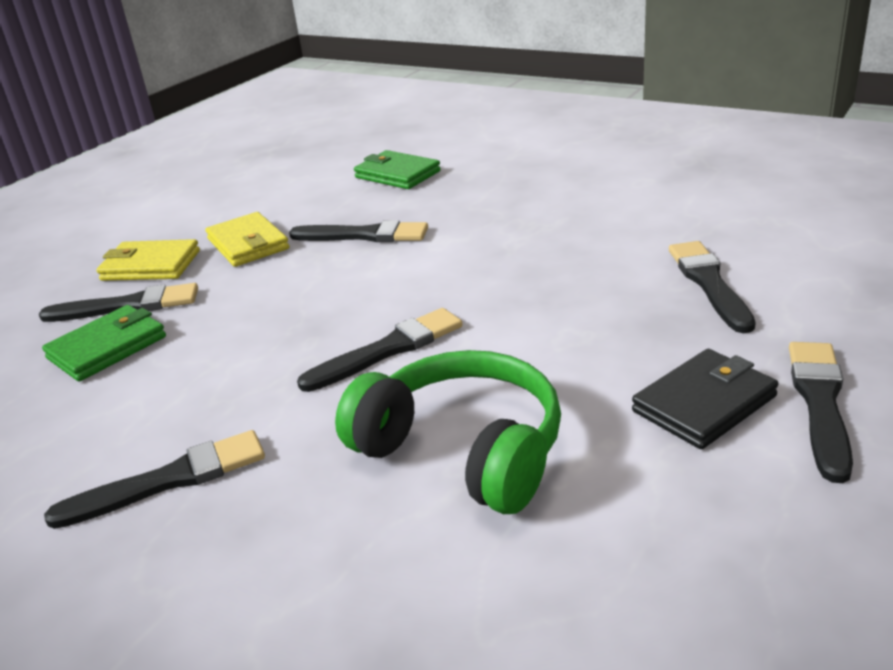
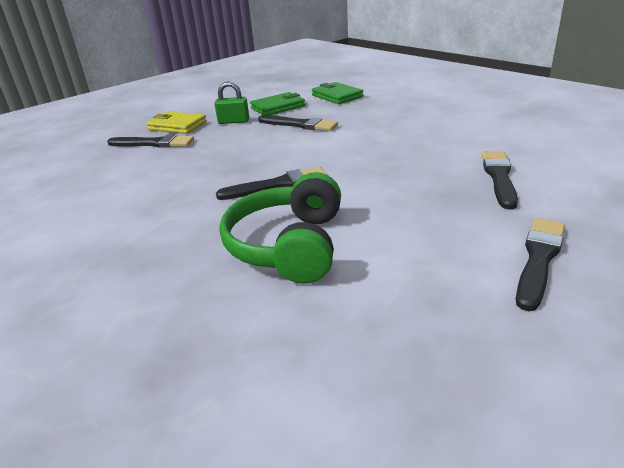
camera: 15 degrees right, 0 degrees up
(107, 348) = (131, 162): green wallet -> green wallet (278, 107)
(169, 480) = (120, 232): black brush -> none
(248, 244) = (233, 121): yellow wallet -> green padlock
(463, 450) = (288, 245): green headphones -> green headphones turned 135 degrees counterclockwise
(704, 404) = (456, 246): black wallet -> none

